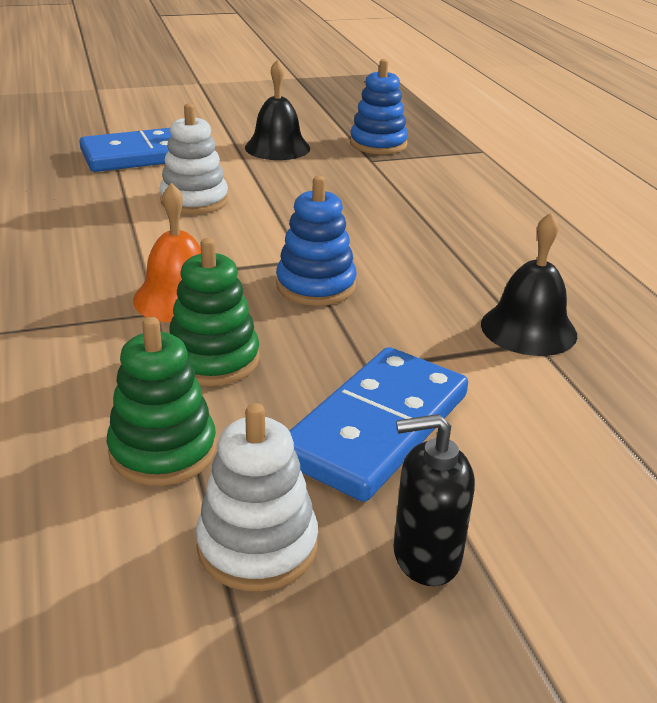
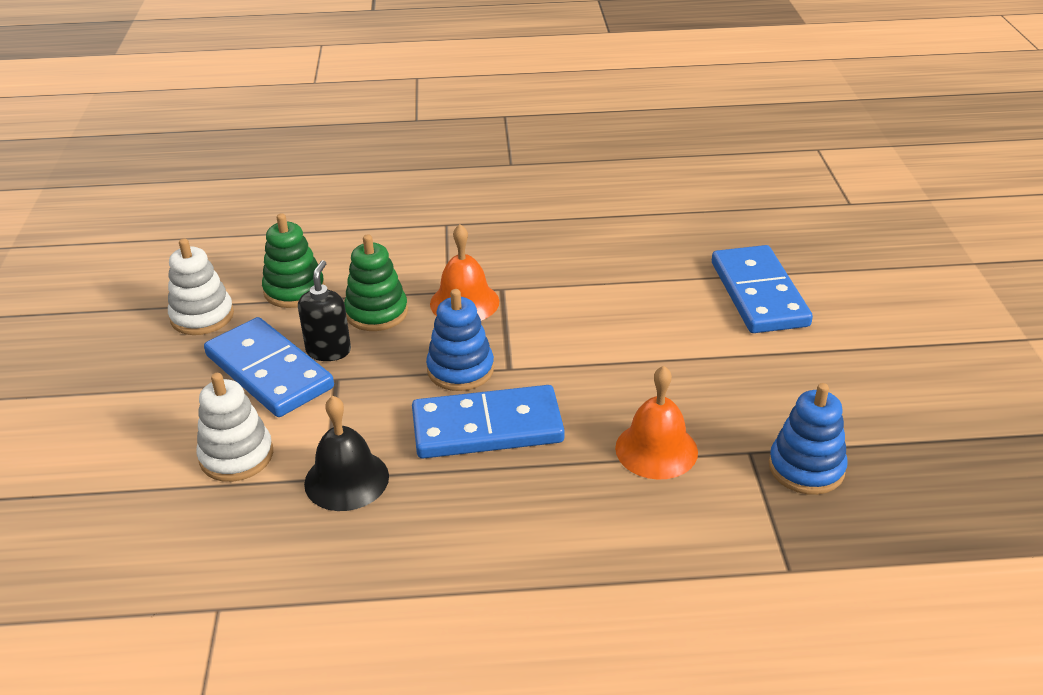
camera: 105 degrees right, 5 degrees up
(194, 201) = (642, 317): white stacking toy -> white stacking toy (236, 456)
(277, 148) = (787, 381): black bell -> none
(388, 190) = (656, 449): none -> orange bell
(402, 262) = (487, 427): none -> blue domino
(426, 556) = (156, 371): black soap dispenser -> black soap dispenser (328, 351)

